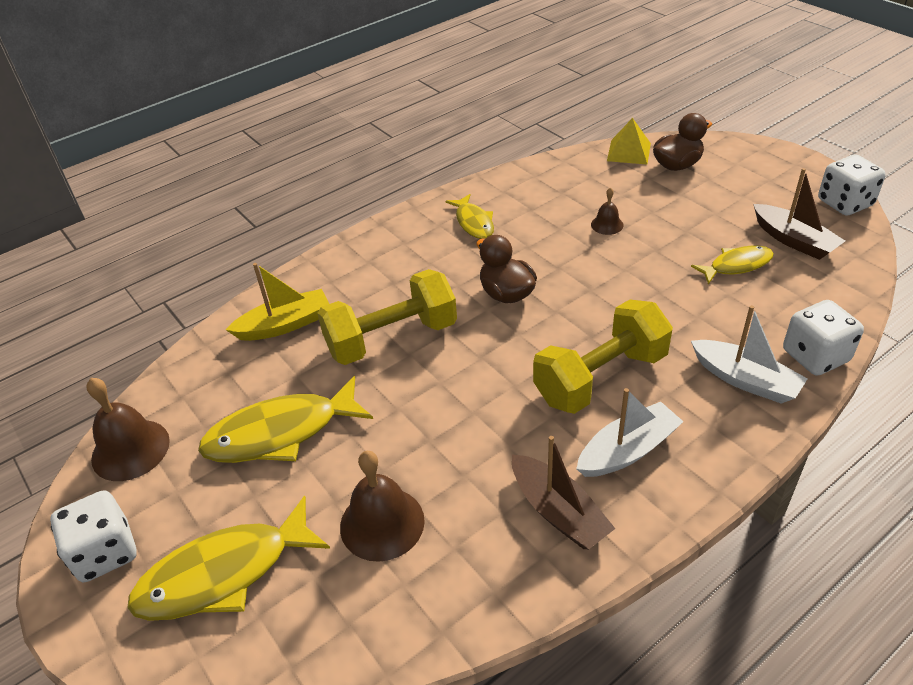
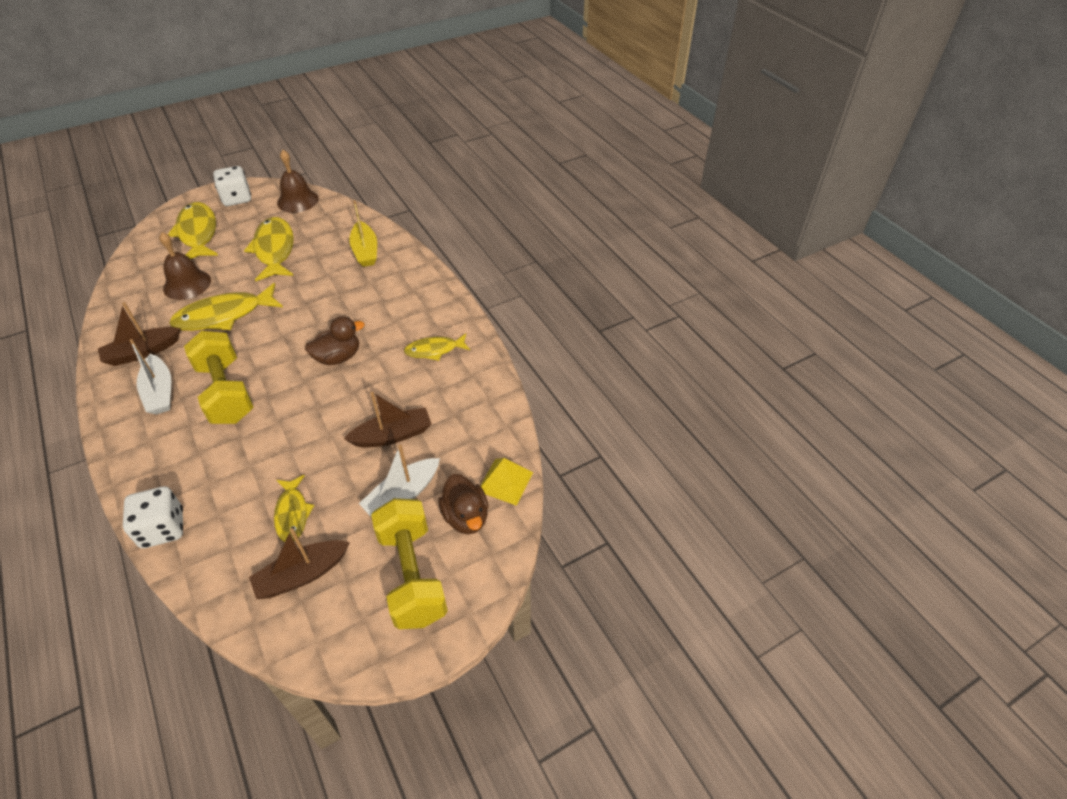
camera: 95 degrees right, 5 degrees up
(391, 338) = (325, 296): yellow dumbbell -> yellow dumbbell (412, 575)
(452, 438) = (224, 315): none -> yellow fish
(607, 225) = (393, 435): brown bell -> brown boat
(745, 380) = (171, 473): white boat -> white boat (402, 495)
(844, 203) = (336, 653): white dice -> none

